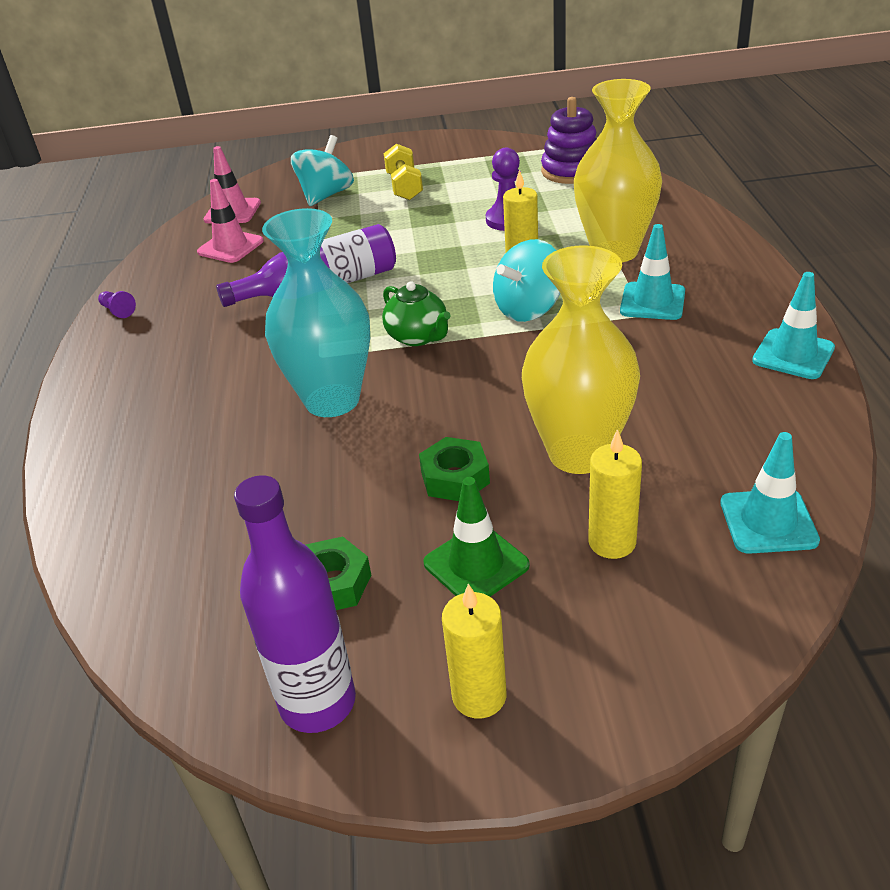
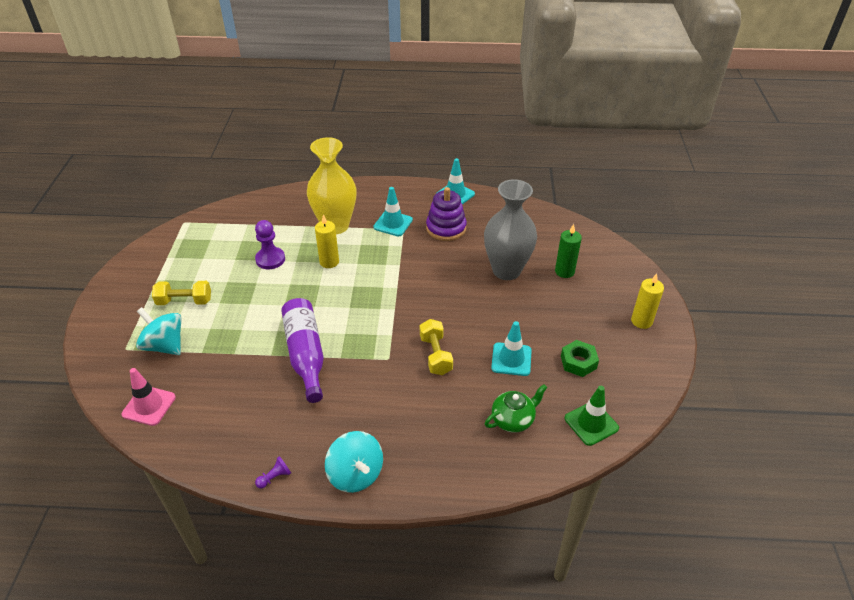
camera: 85 degrees left, 5 degrees up
(230, 247) = (212, 406): pink traffic cone -> none
(318, 702) = (644, 370): purple bottle -> none
(332, 400) = (435, 355): turquoise vase -> yellow dumbbell
(418, 337) = (386, 313): green teapot -> green teapot (513, 420)
(455, 478) = (514, 313): green nut -> none
(476, 564) = (572, 313): green traffic cone -> green traffic cone (591, 423)
(529, 309) = (378, 267): turquoise spinning top -> turquoise spinning top (355, 474)
(571, 171) = (224, 223): purple stacking toy -> purple stacking toy (446, 228)
(579, 453) = (506, 270): yellow vase -> grey vase
(612, 542) = (564, 271): yellow candle -> green candle
(768, 521) = (559, 229): turquoise traffic cone -> turquoise traffic cone (511, 359)

